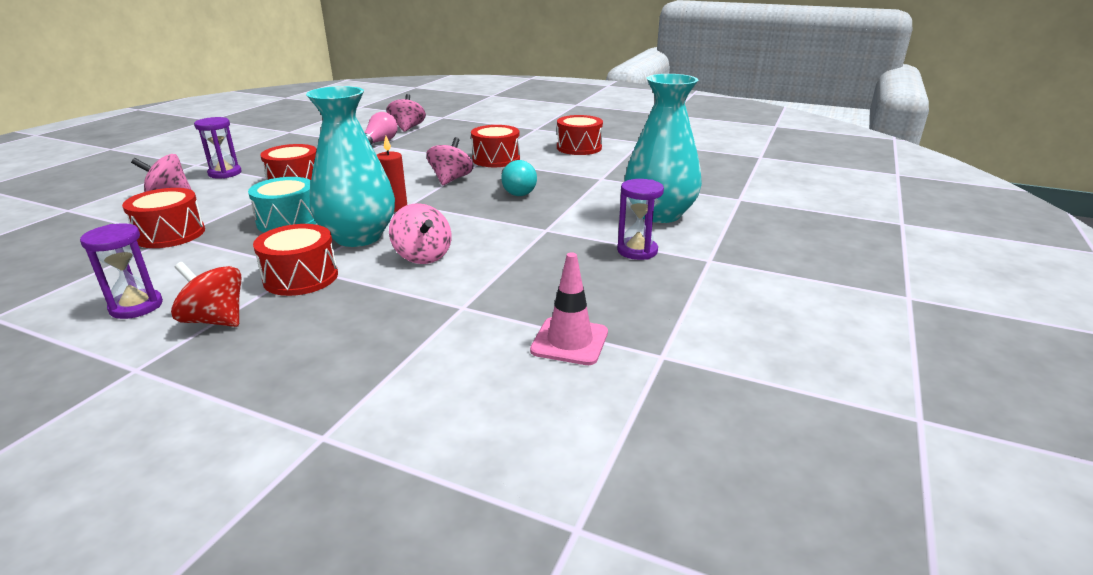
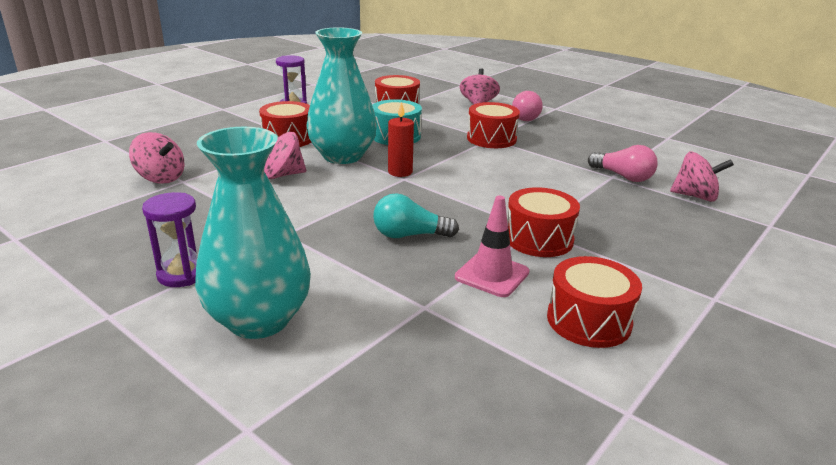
camera: 105 degrees right, 0 degrees up
(215, 320) = (254, 120): red spinning top -> none
(225, 173) = (526, 117): purple hourglass -> pink light bulb
(451, 179) = (468, 203): pink spinning top -> pink spinning top (161, 178)
(569, 341) = (85, 209): pink traffic cone -> pink traffic cone (492, 275)

